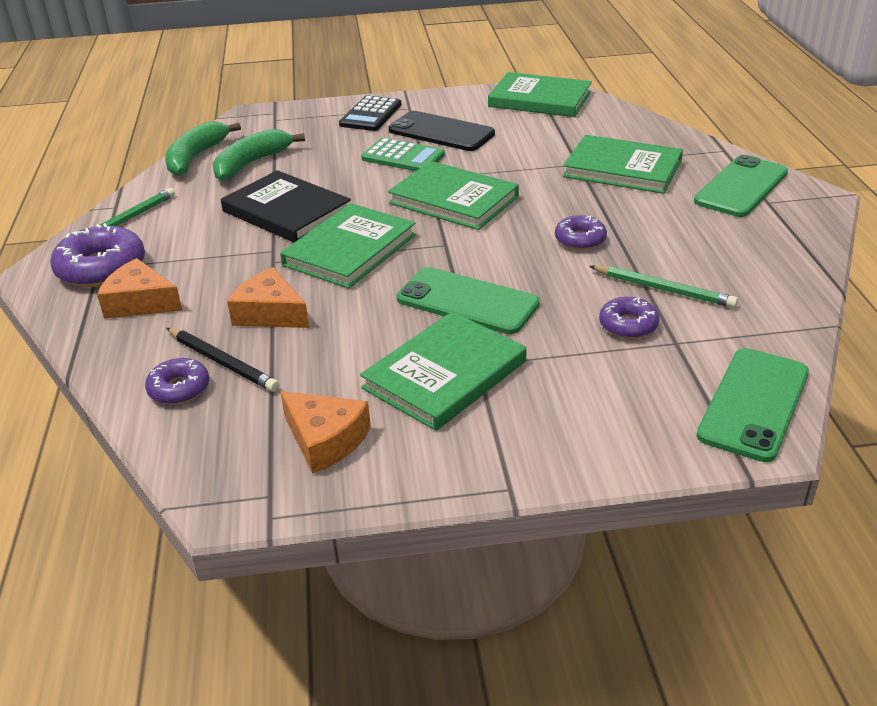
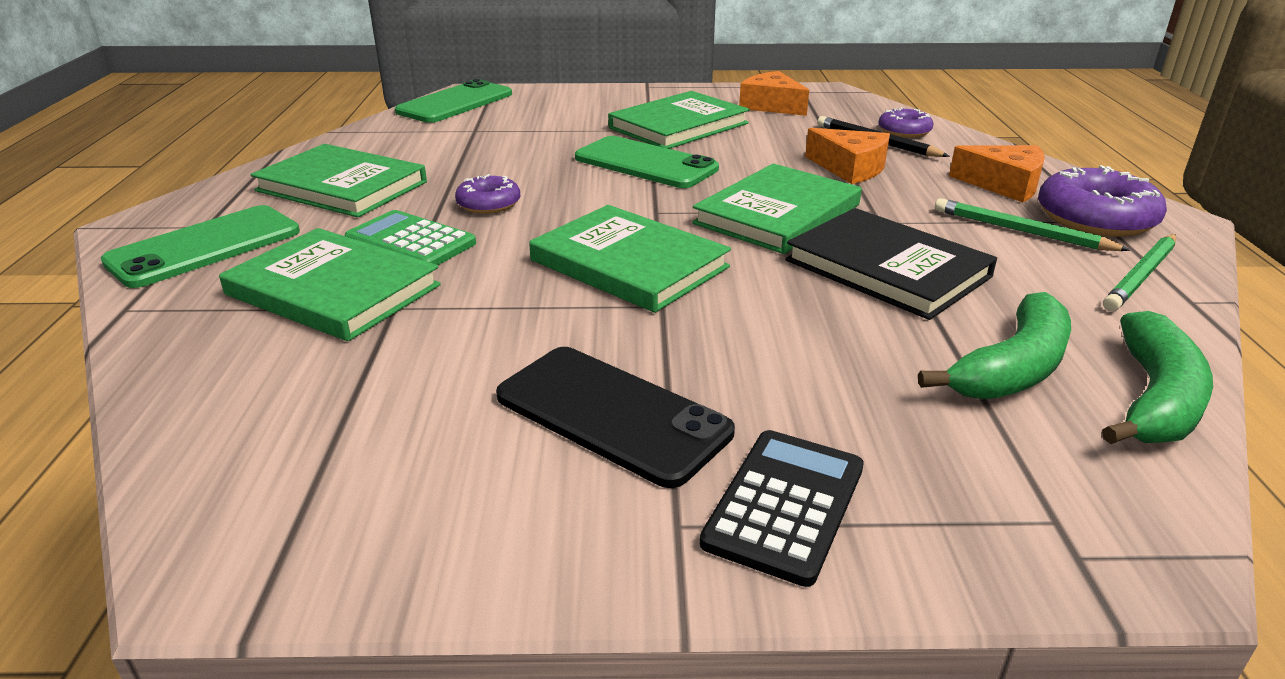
camera: 175 degrees left, 5 degrees down
(403, 157) = (703, 353): green calculator -> green calculator (410, 242)
(539, 99) = (309, 512): green book -> green book (342, 186)
(628, 325) = (504, 141): purple donut -> none
(664, 289) = (444, 159): green pencil -> green pencil (1021, 231)

